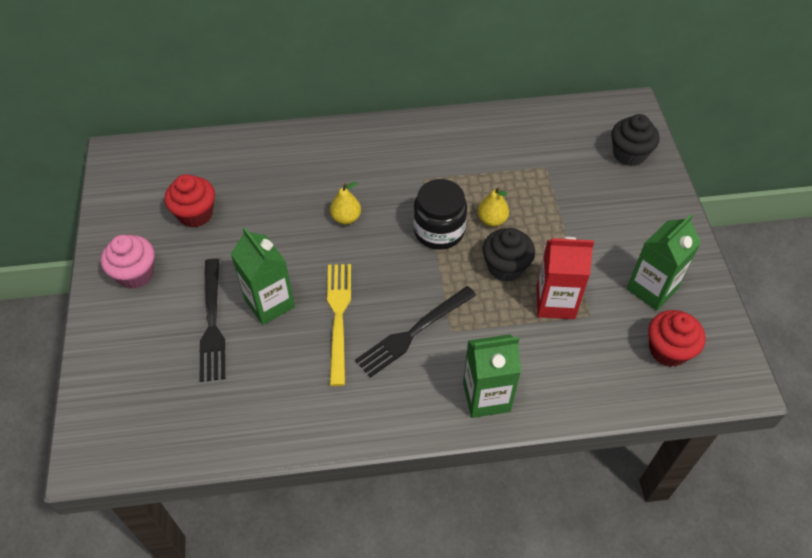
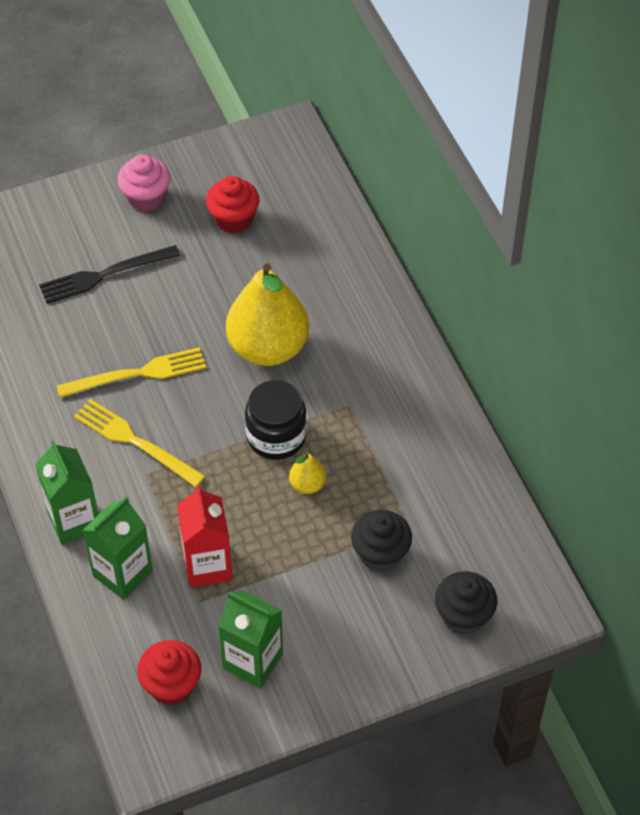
camera: 75 degrees right, 0 degrees up
(269, 303) = (140, 313): green carton -> green carton (122, 573)
(346, 218) = (268, 348): yellow pear -> yellow pear, size x2.34
(413, 332) = (135, 441): black fork -> yellow fork
(505, 267) = (243, 509): black cupcake -> black cupcake (380, 553)

